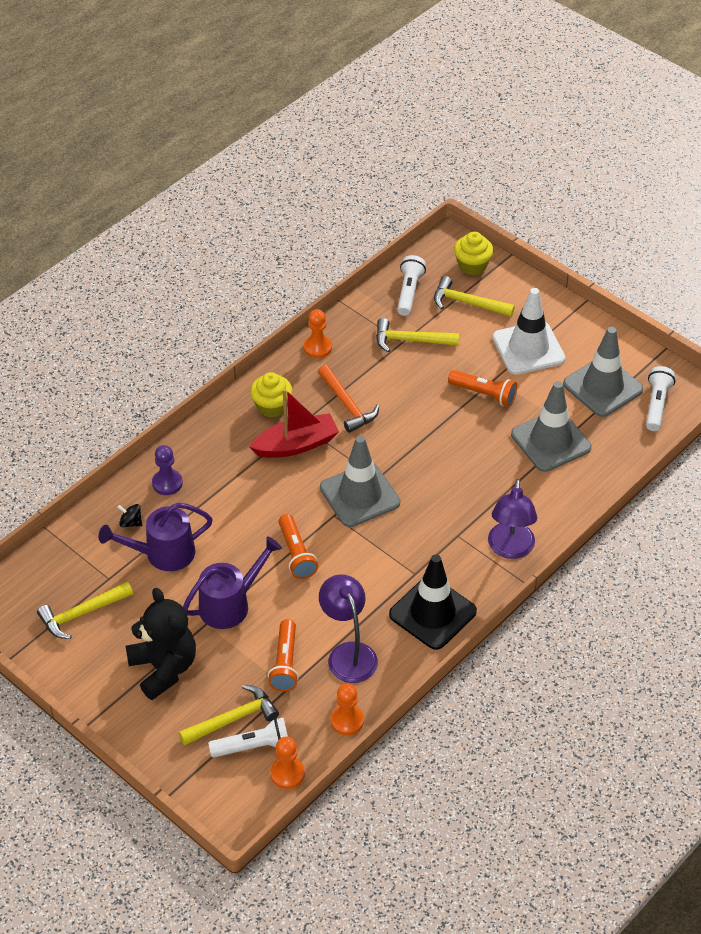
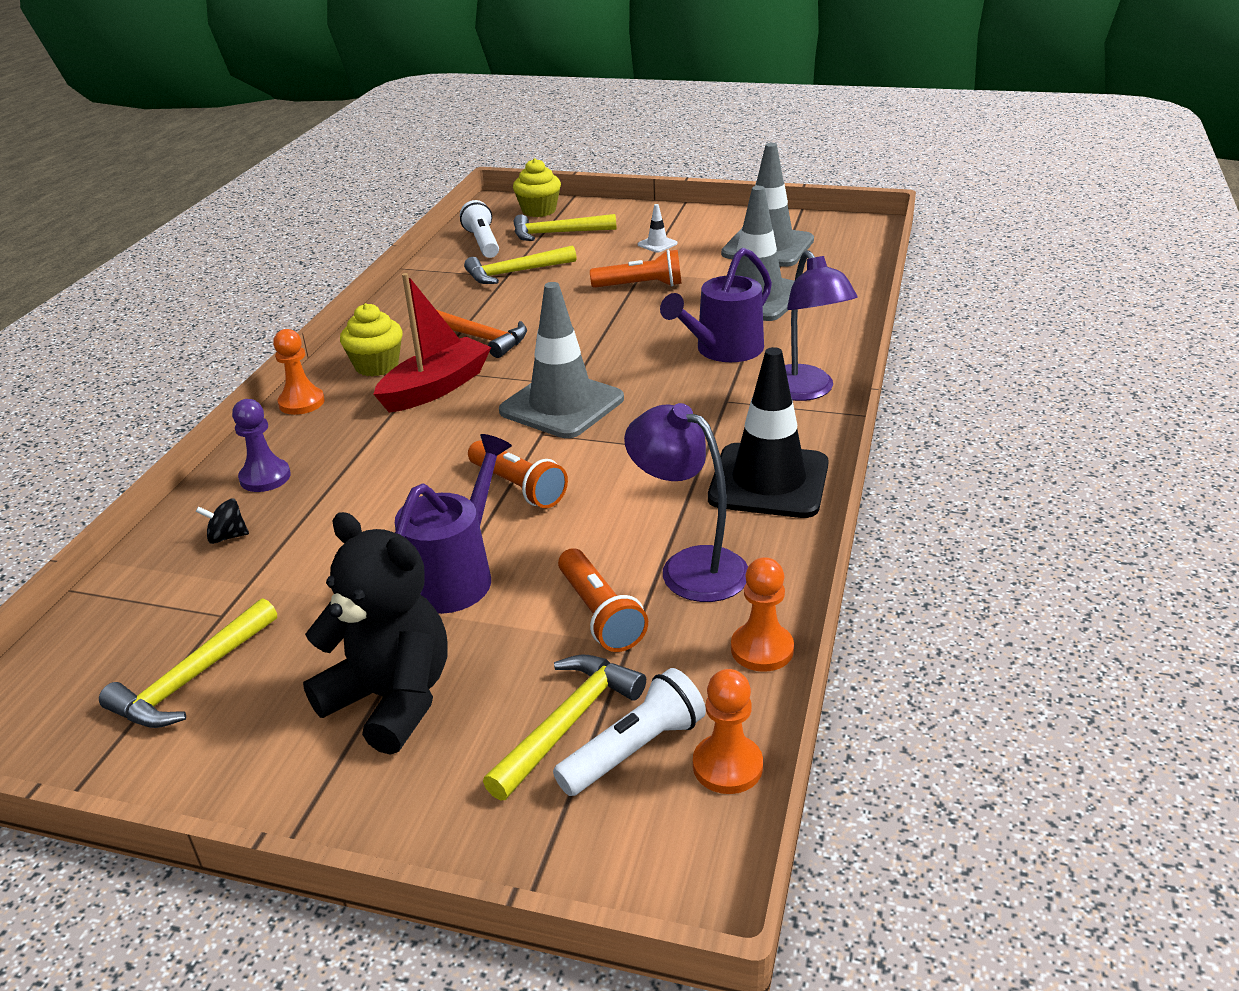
camera: 25 degrees left, 15 degrees down
(162, 554) = (302, 555): purple watering can -> purple watering can (723, 350)
(317, 348) = (403, 306): orange pawn -> orange pawn (301, 403)
(528, 348) = (657, 244): white traffic cone -> white traffic cone, size x0.41
(656, 405) = (839, 243): white flashlight -> none

